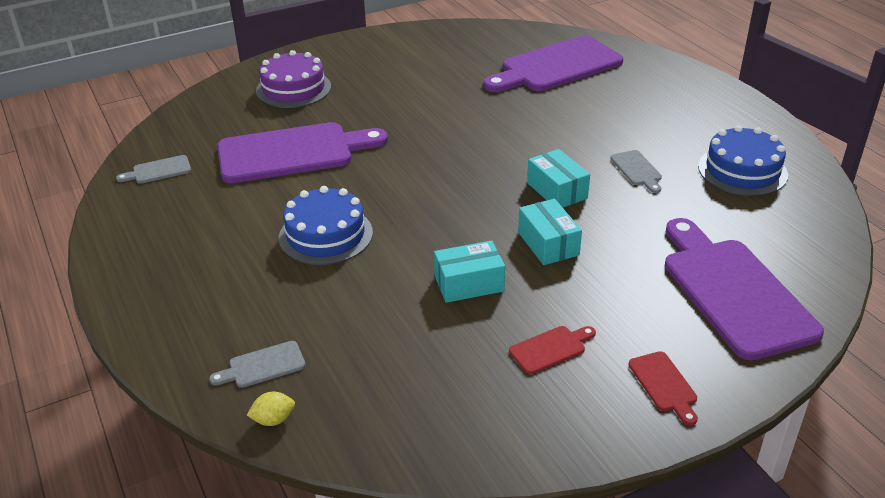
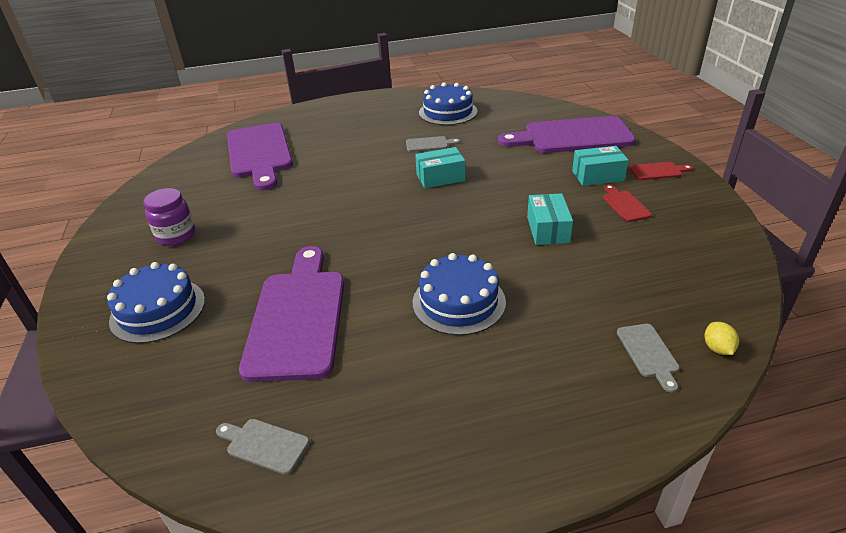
camera: 75 degrees left, 0 degrees up
(158, 170) = (264, 445): grey cutting board -> grey cutting board turned 120 degrees clockwise
(293, 89) = (158, 310): purple cake -> blue cake
(393, 67) = (176, 236): none -> purple jar
(548, 244) = (506, 190): turquoise box -> turquoise box (597, 176)

